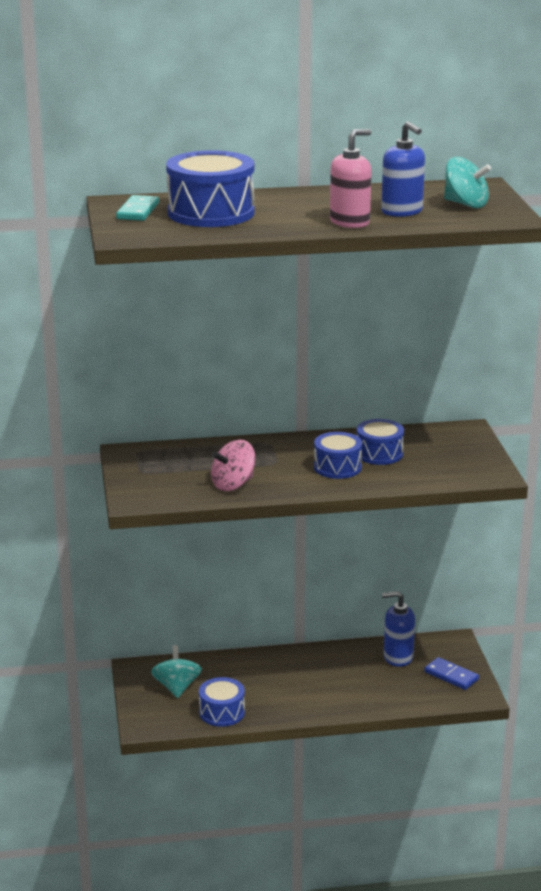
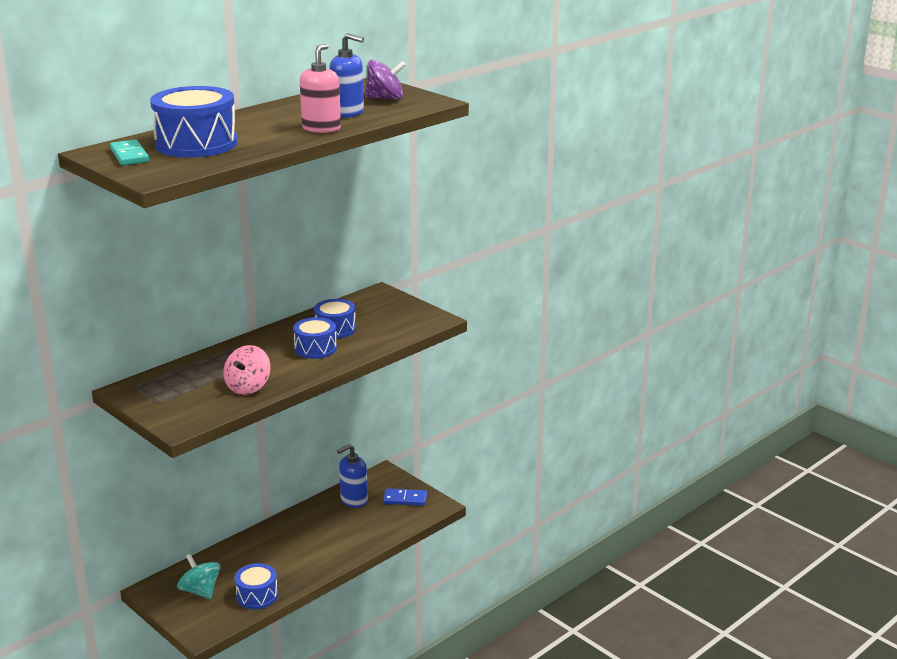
camera: 35 degrees left, 0 degrees up
(465, 204) = (385, 98): turquoise spinning top -> purple spinning top

